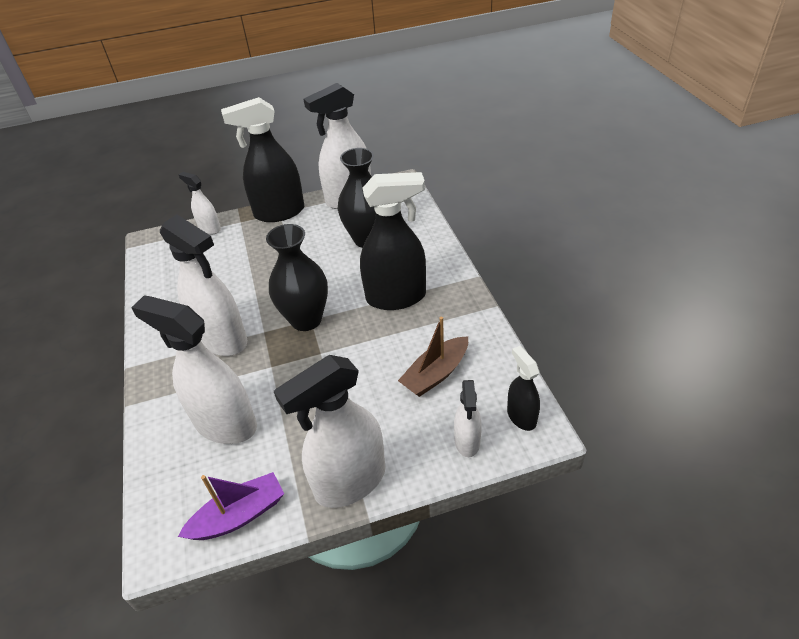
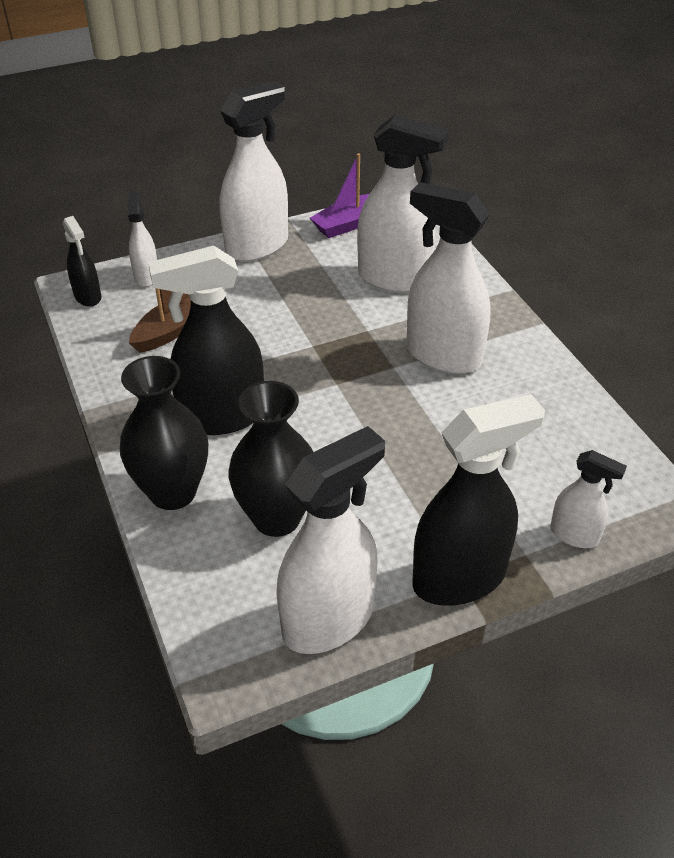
camera: 170 degrees right, 0 degrees up
(306, 319) = (342, 382): black vase -> black vase (173, 492)

